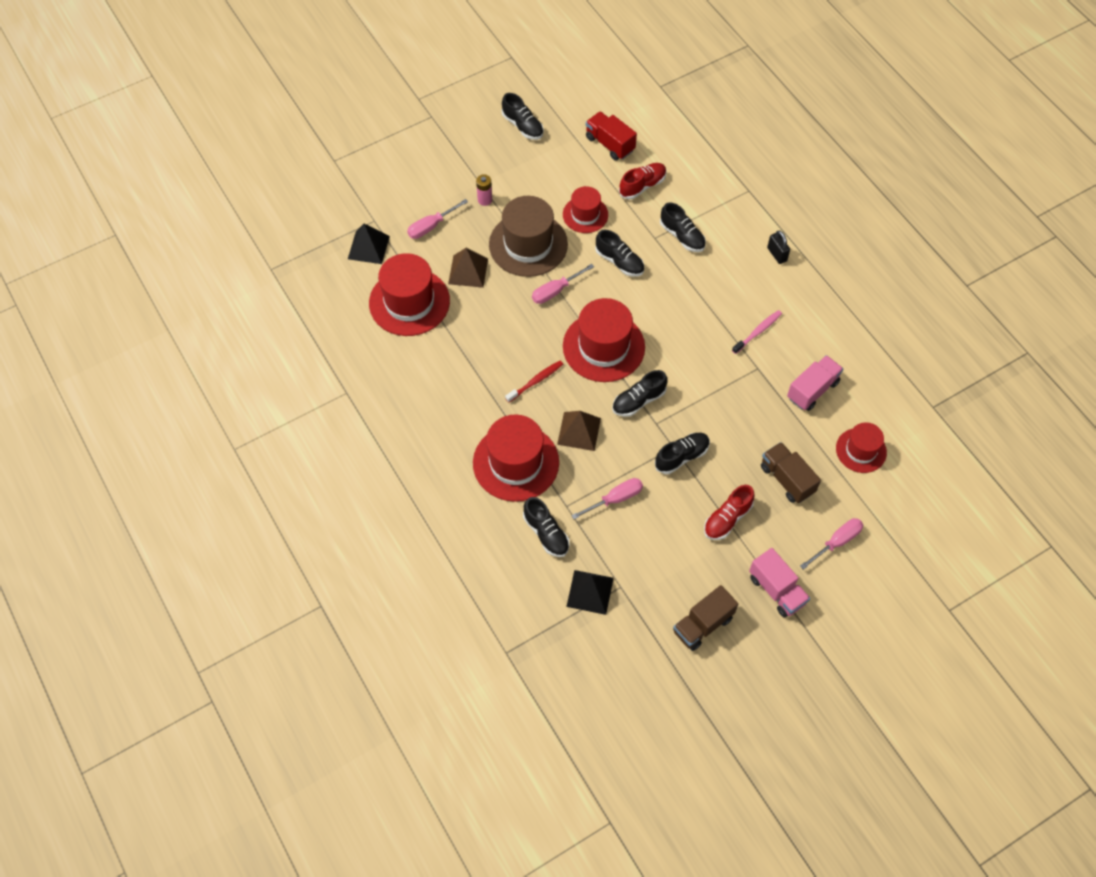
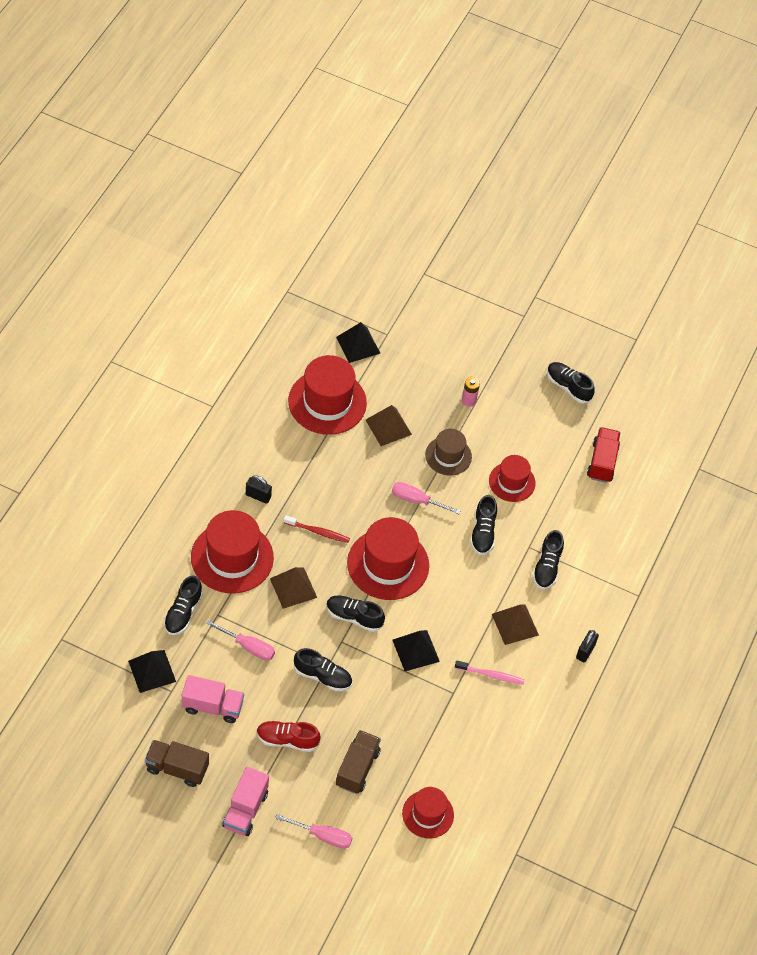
camera: 50 degrees right, 5 degrees down
(431, 226) = (412, 377): pink screwdriver -> none
(467, 407) = (258, 496): none -> black padlock
(522, 126) = (568, 387): black shoe -> black shoe turned 120 degrees clockwise
(528, 244) = (448, 456): brown hat -> brown hat, size x0.59
(642, 186) = (577, 510): red shoe -> none
(700, 373) = (415, 650): none -> black pyramid
(721, 288) = (515, 624): none -> brown pyramid
(812, 390) = (462, 747): pink truck -> pink truck (212, 706)

